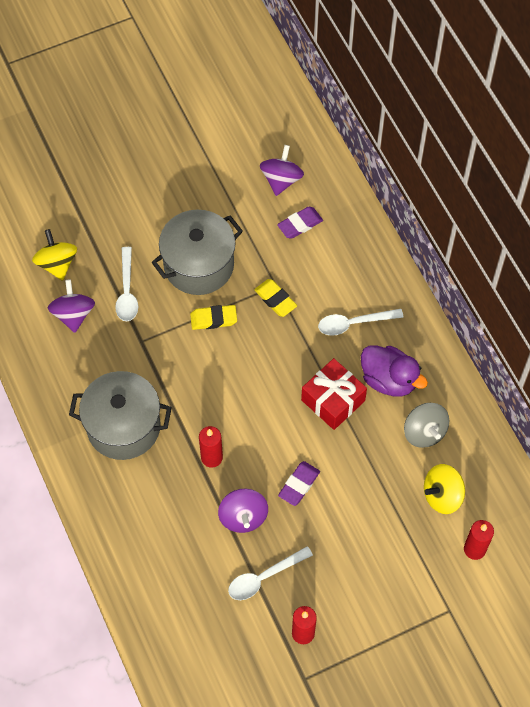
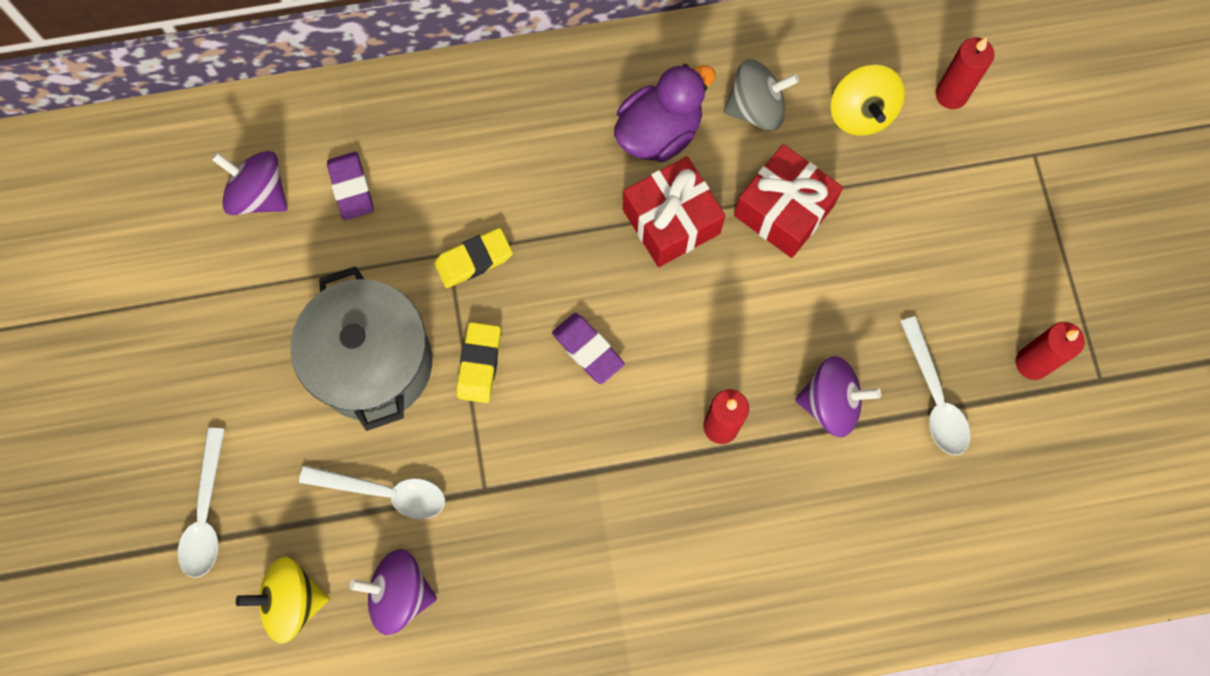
camera: 75 degrees left, 10 degrees up
(123, 426) = (631, 554): grey pot -> none
(299, 485) = (797, 307): purple eraser -> purple eraser (588, 350)
(354, 323) = (550, 156): white spoon -> white spoon (206, 513)
(360, 463) = (783, 211): none -> red gift

